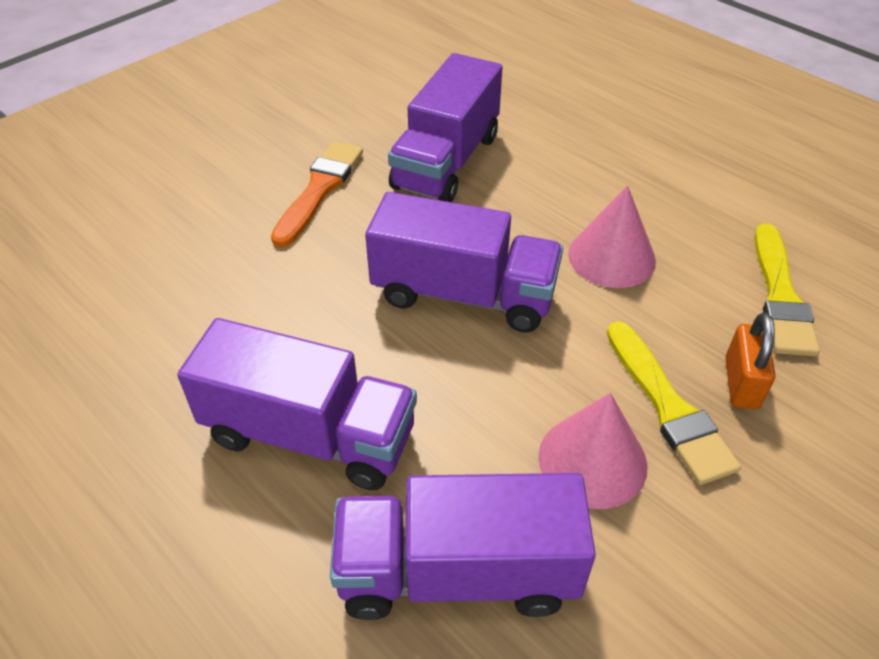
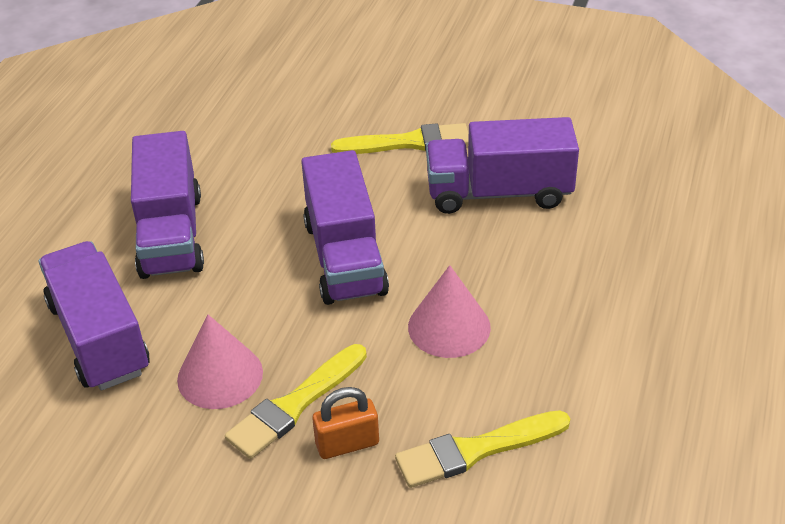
camera: 65 degrees right, 5 degrees down
(319, 189) = (408, 142): orange brush -> yellow brush

